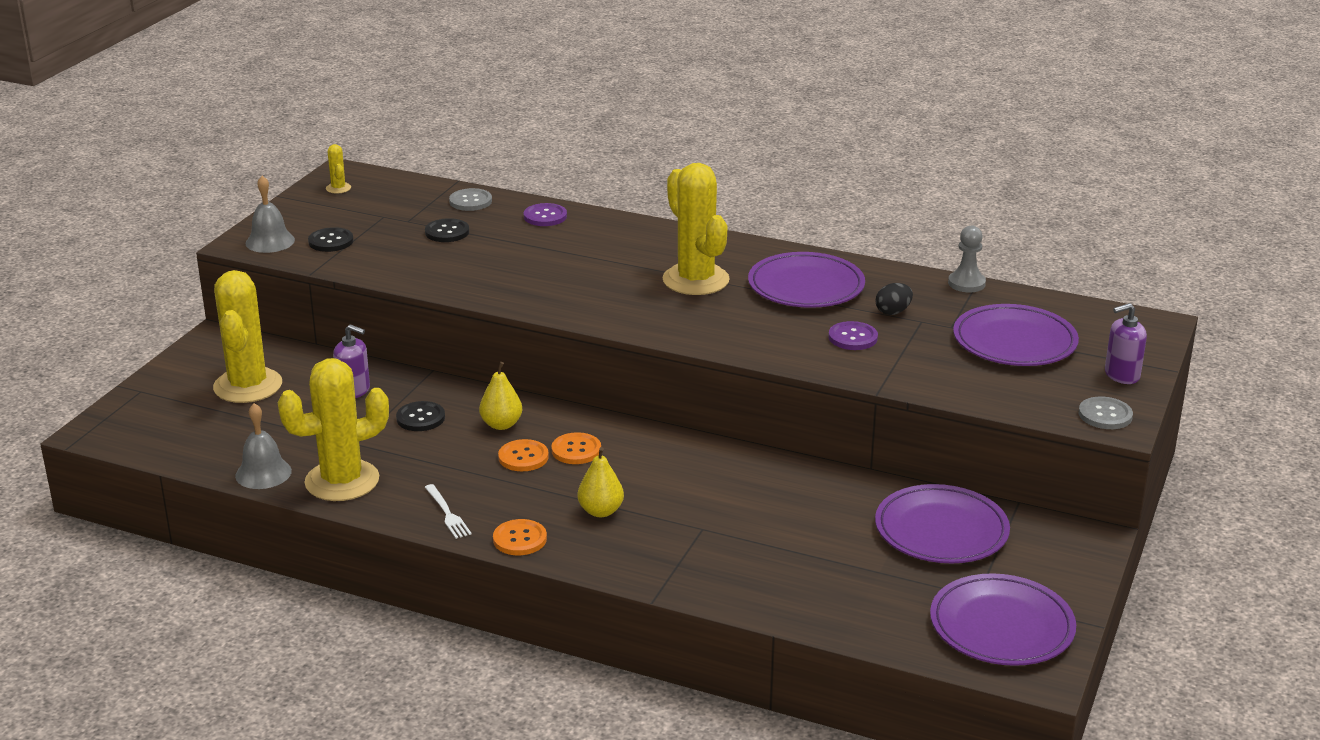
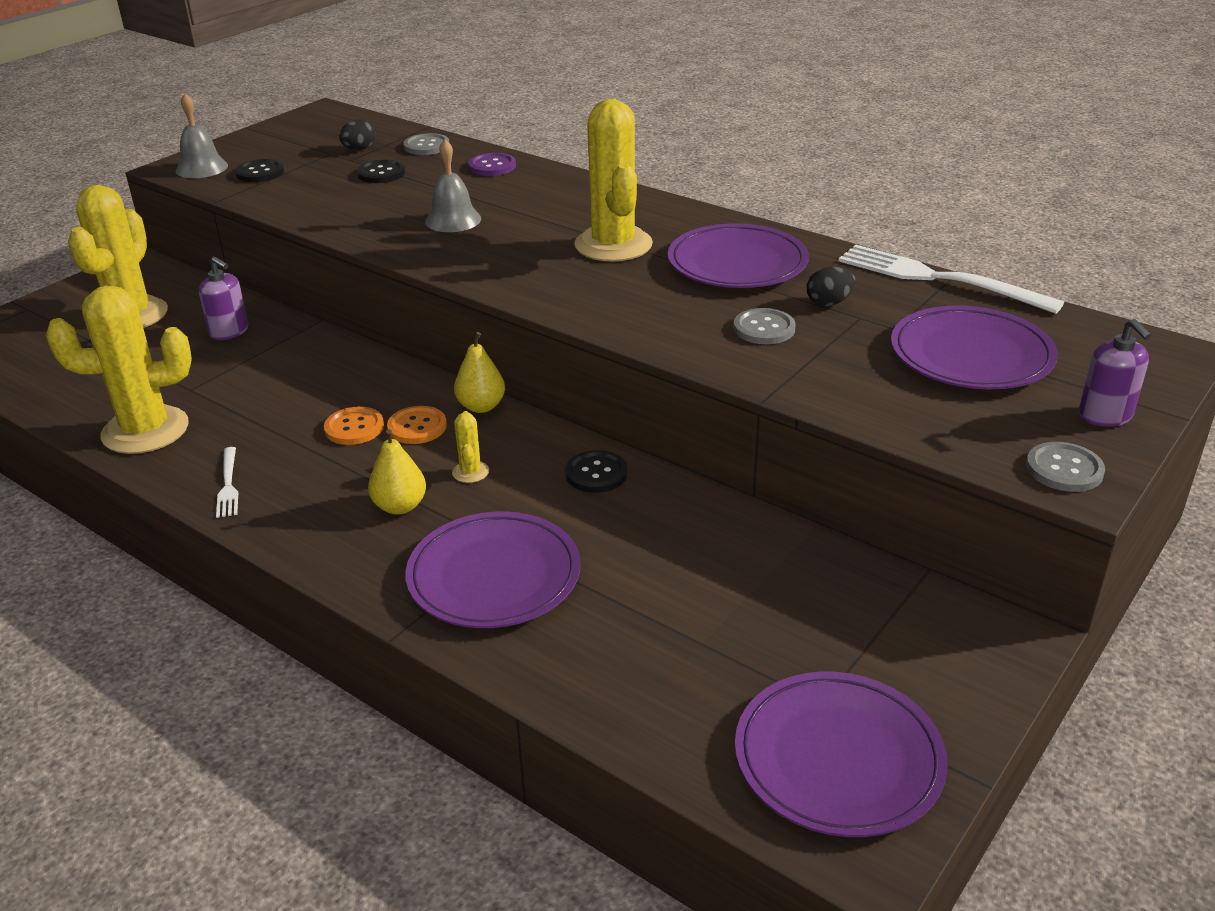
camera: 15 degrees right, 5 degrees up
(263, 473) = (73, 411): grey bell -> grey bell (453, 220)
(338, 188) = (307, 125): yellow cactus -> yellow cactus (470, 472)
(408, 209) = (359, 149): none -> black egg
(420, 418) = (275, 369): black button -> black button (596, 473)
(501, 424) = (355, 387): yellow pear -> yellow pear (481, 406)
(520, 539) = (286, 529): orange button -> none
(853, 337) = (764, 328): purple button -> grey button
(941, 530) = (809, 594): purple plate -> purple plate (494, 576)
(966, 283) = (936, 278): grey pawn -> white fork
(1121, 375) = (1105, 415): purple soap dispenser -> purple soap dispenser turned 105 degrees counterclockwise

